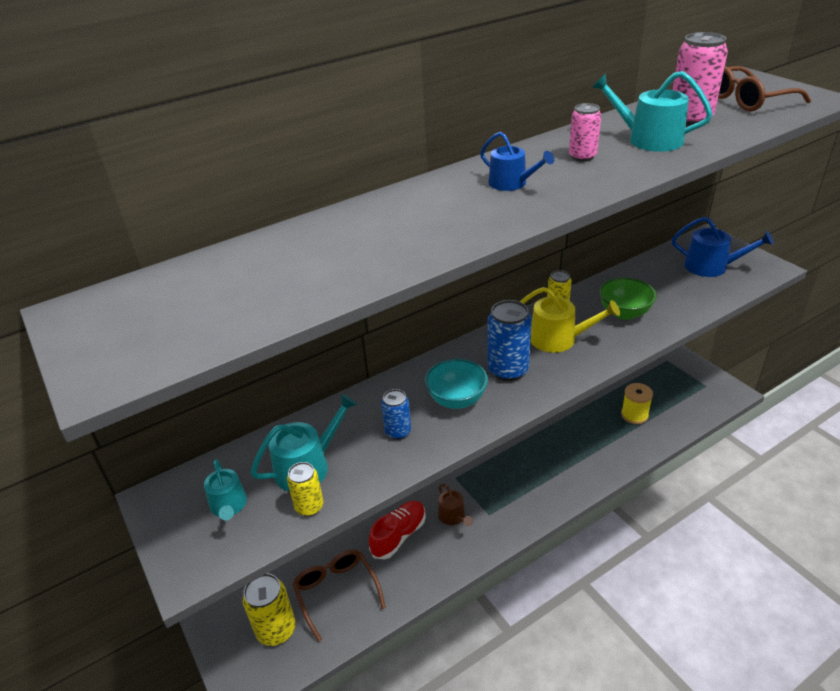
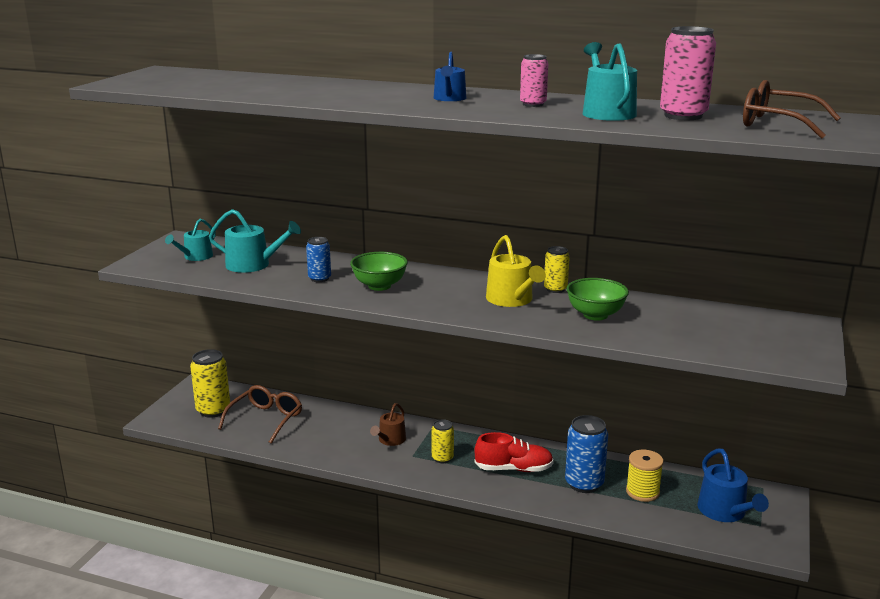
camera: 50 degrees right, 15 degrees down
(309, 506) = (218, 276): yellow can -> yellow can (442, 458)
(399, 535) = (344, 424): red shoe -> red shoe (514, 469)
(457, 400) = (379, 286): turquoise bowl -> green bowl
(508, 370) = (441, 293): blue can -> blue can (584, 484)
(711, 266) = (753, 335): blue watering can -> blue watering can (725, 512)

